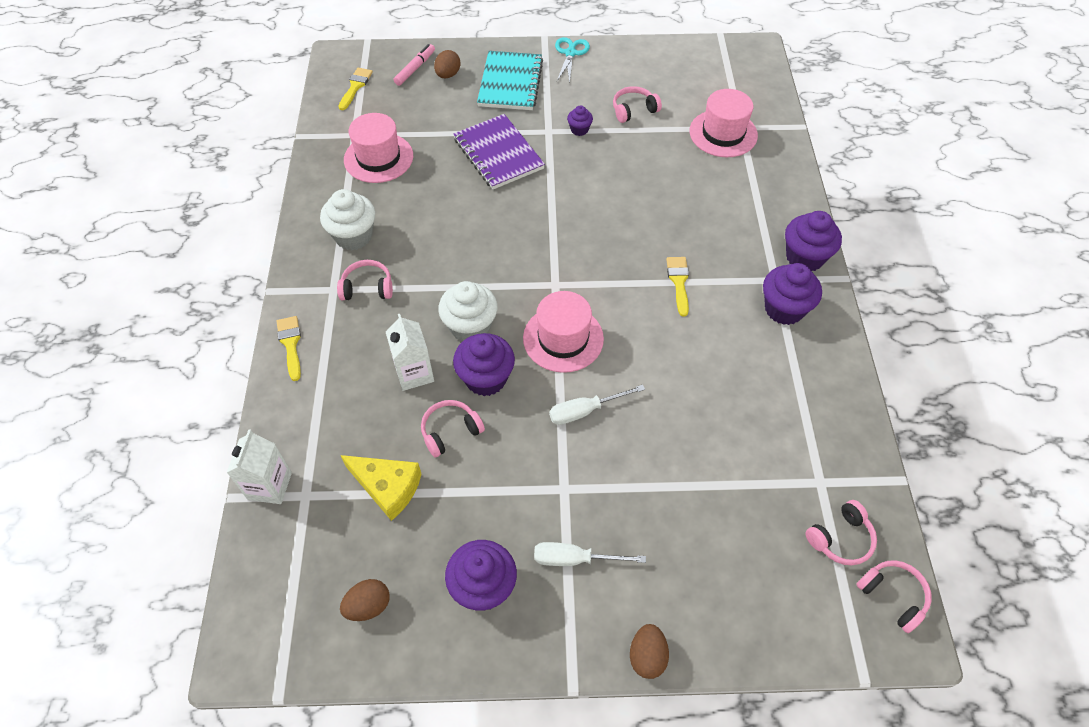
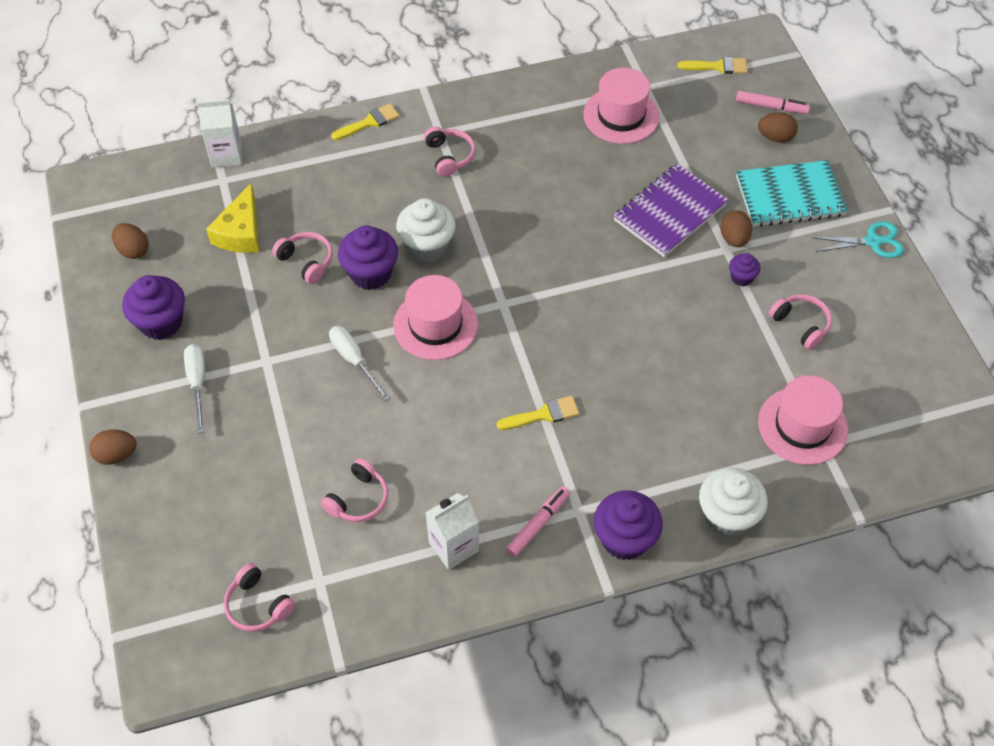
camera: 75 degrees right, 0 degrees up
(353, 236) = (509, 127): white cupcake -> white cupcake (727, 516)
(414, 373) = (362, 218): white carton -> white carton (453, 546)
(539, 124) = (734, 238): none -> brown egg
(784, 309) = (538, 524): purple cupcake -> pink marker
(893, 596) = (204, 658): pink headphones -> pink headphones (358, 499)

